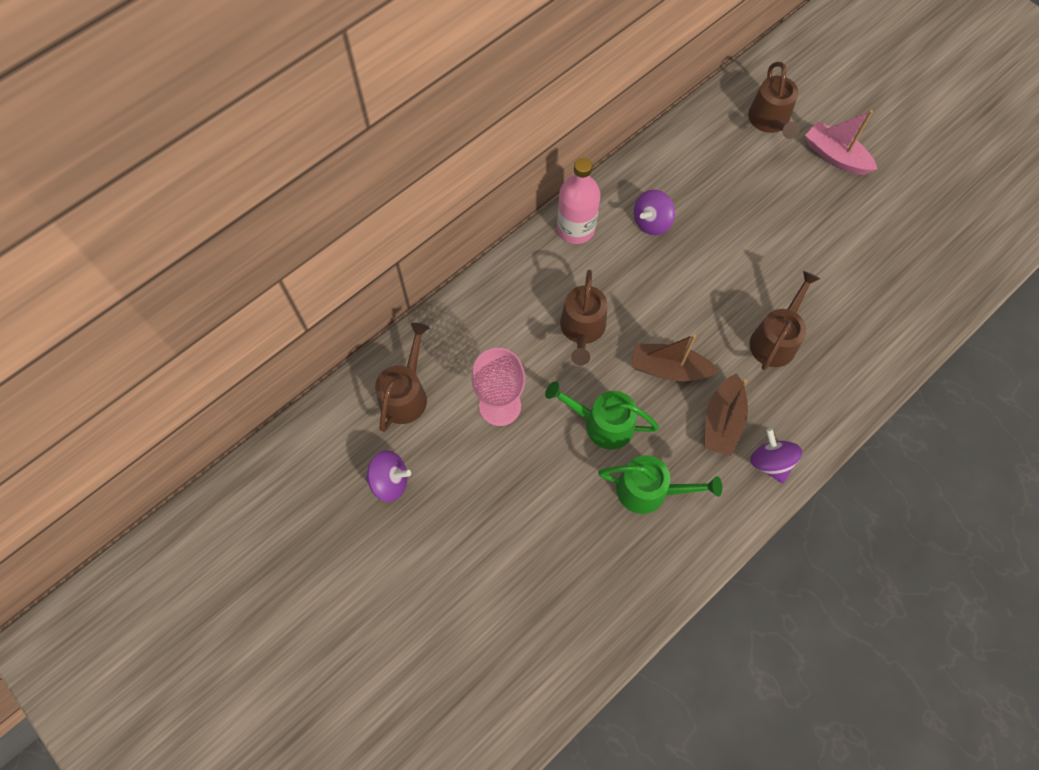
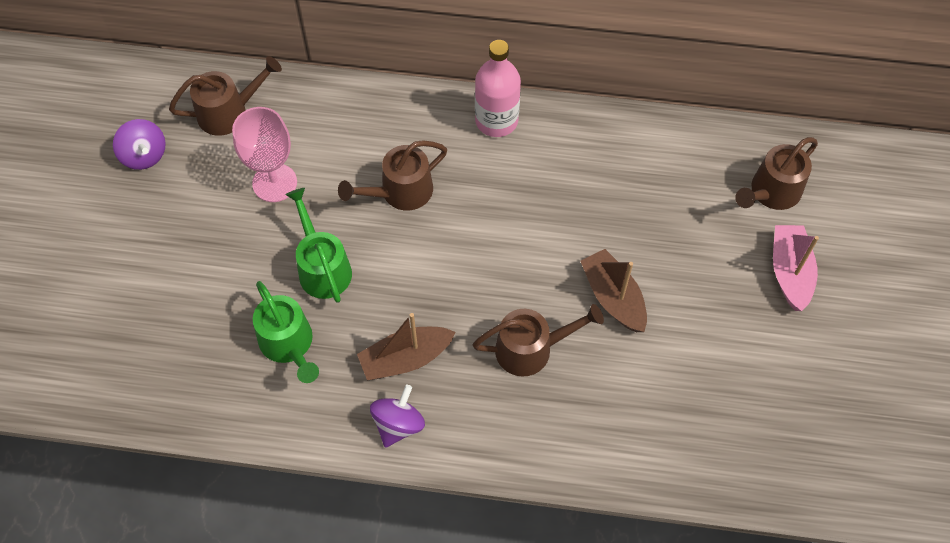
camera: 50 degrees right, 5 degrees down
(651, 222) = (560, 172): purple spinning top -> none
(668, 369) = (421, 282): brown boat -> brown boat (613, 297)

